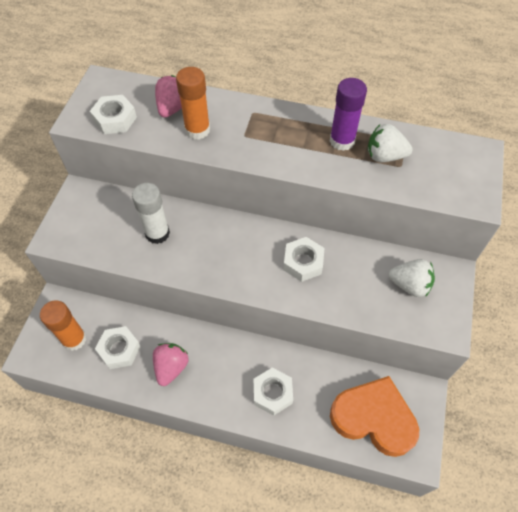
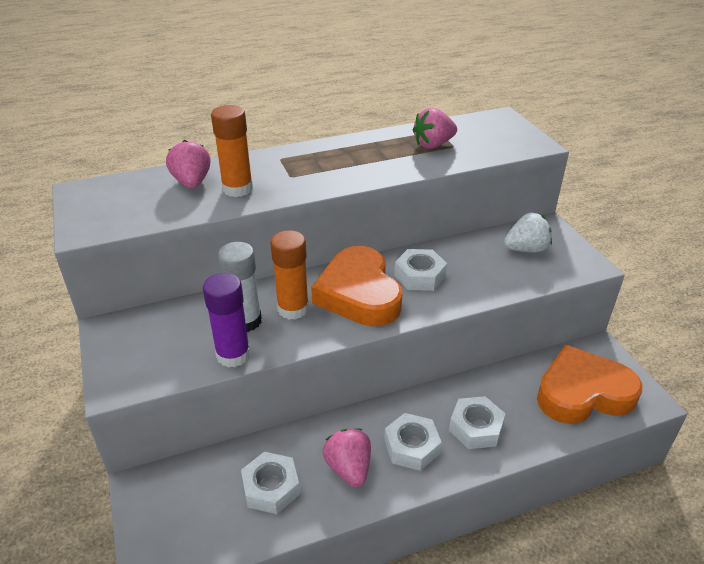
camera: 35 degrees left, 20 degrees down
(74, 339) = (202, 511): orange glue stick -> orange glue stick (293, 309)
(115, 119) = (132, 213): white nut -> white nut (411, 447)
(247, 253) = (359, 293): none -> orange heart
(342, 141) = (386, 148): purple glue stick -> purple glue stick (233, 355)
(384, 156) = (433, 145): white strawberry -> pink strawberry

